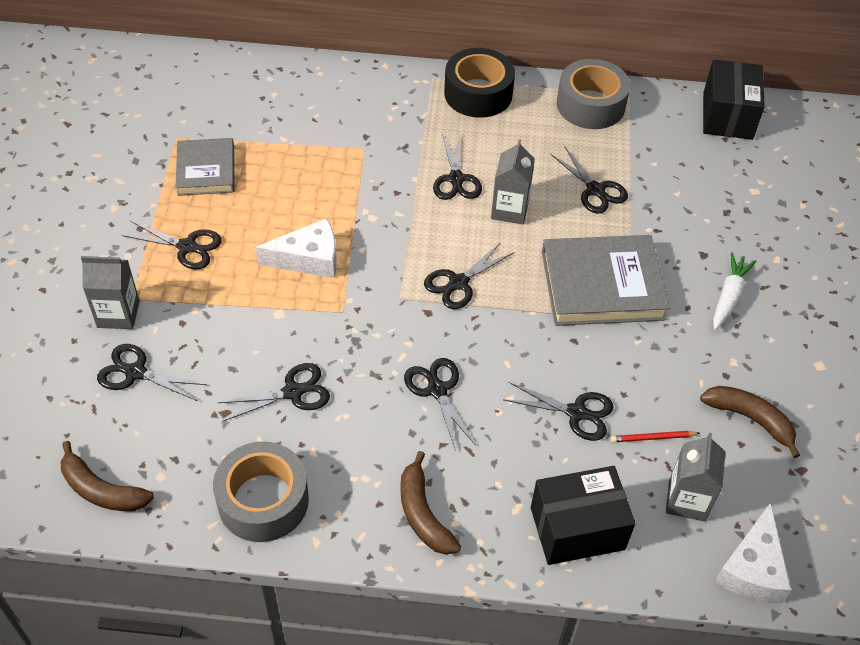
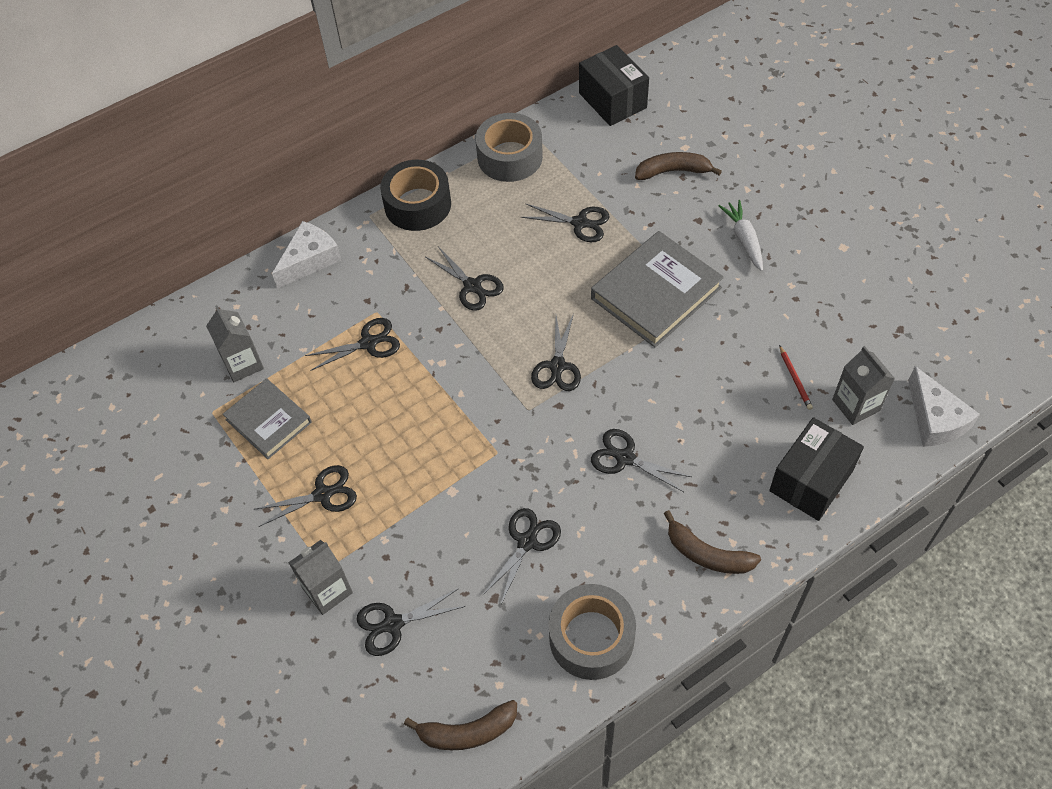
camera: 35 degrees left, 5 degrees up
(308, 259) = (429, 431): white cheese -> white cheese (310, 260)
(509, 210) = (536, 282): grey carton -> grey carton (243, 364)
(576, 413) = (731, 400): black scissors -> black scissors (368, 343)
(653, 438) = (795, 379): red pencil -> red pencil turned 60 degrees counterclockwise
(750, 419) = (839, 318): brown banana -> brown banana (673, 171)

